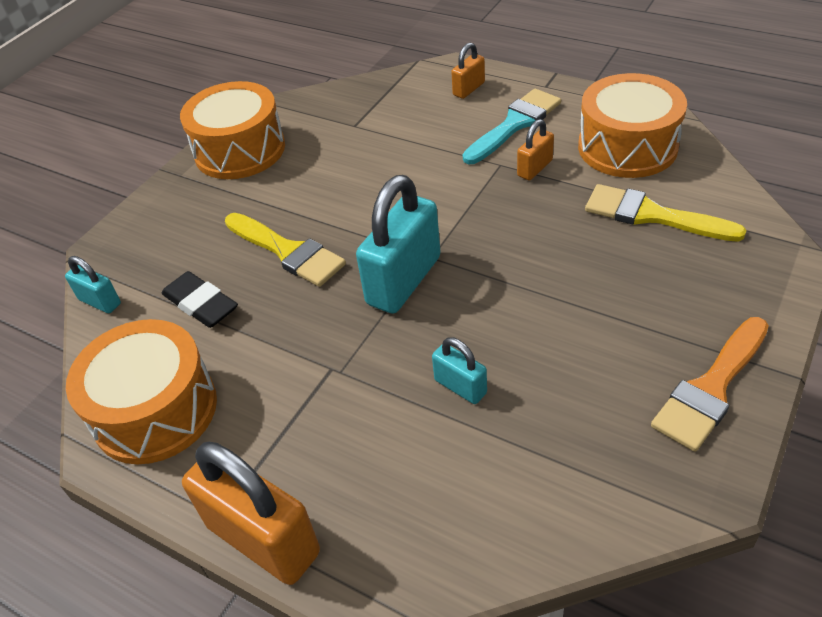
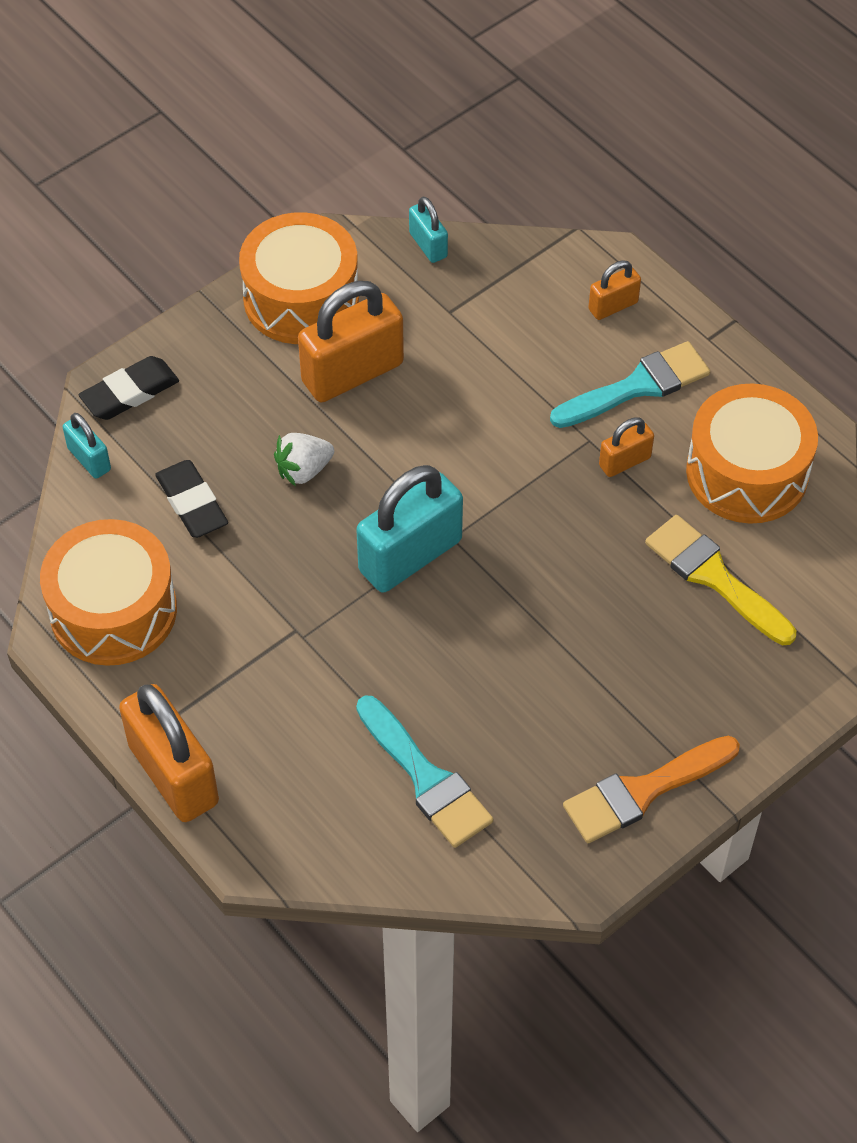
camera: 15 degrees right, 10 degrees up
(122, 246) = (130, 393): none -> black eraser
(287, 251) = (303, 470): yellow brush -> white strawberry
(298, 180) = (352, 373): none -> orange padlock
(460, 386) = (410, 698): turquoise padlock -> turquoise padlock (428, 245)
(511, 450) = (425, 778): none -> turquoise brush

